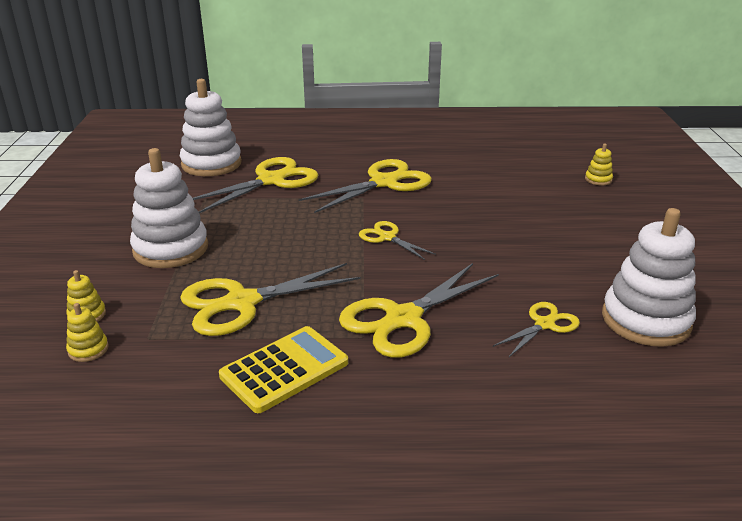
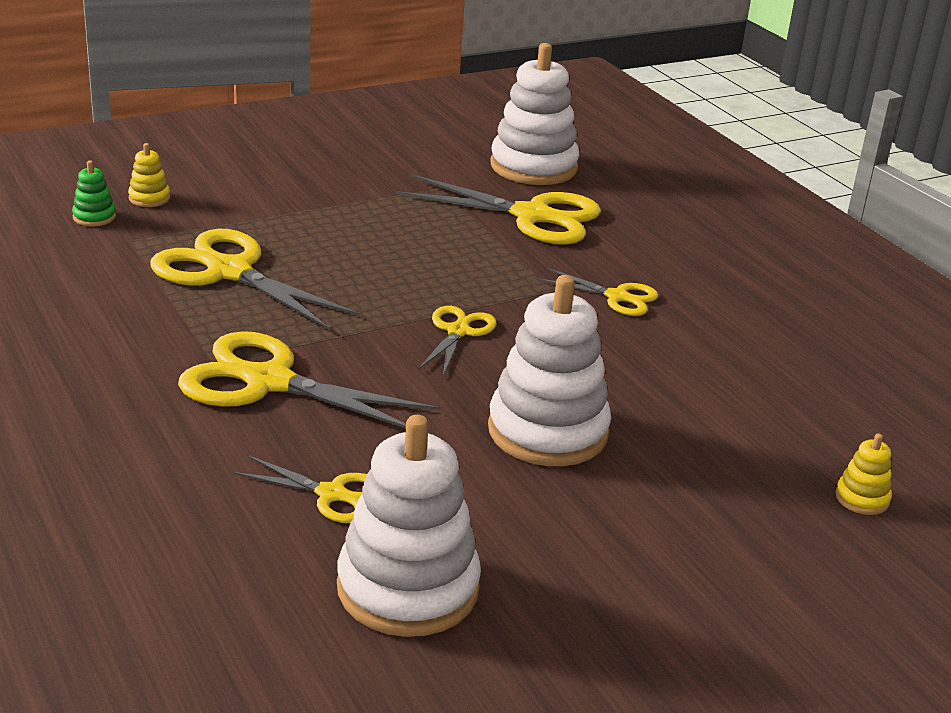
camera: 60 degrees right, 0 degrees up
(88, 349) = (94, 217): yellow stacking toy -> green stacking toy
(171, 249) = (306, 202): white stacking toy -> white stacking toy (548, 431)
(284, 369) = (122, 328): yellow calculator -> none
(384, 182) = (617, 297): yellow scissors -> yellow scissors, size x0.54

